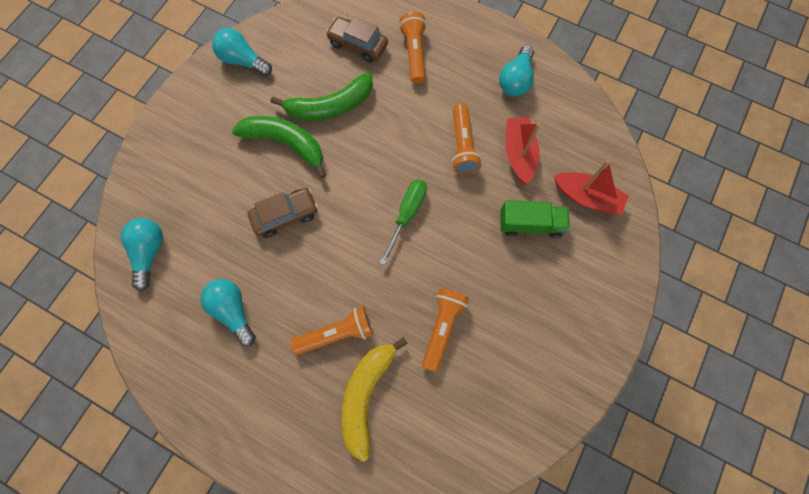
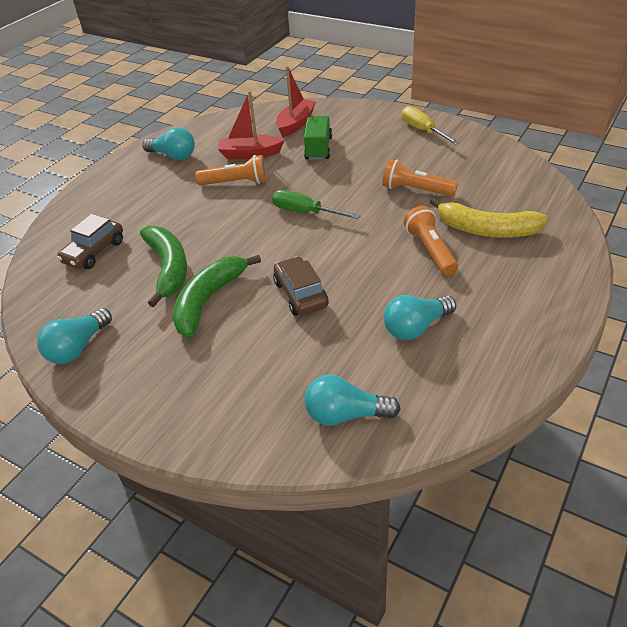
camera: 85 degrees left, 30 degrees down
(414, 54) = (121, 213): orange flashlight -> none
(574, 346) = (422, 130): none -> yellow screwdriver

